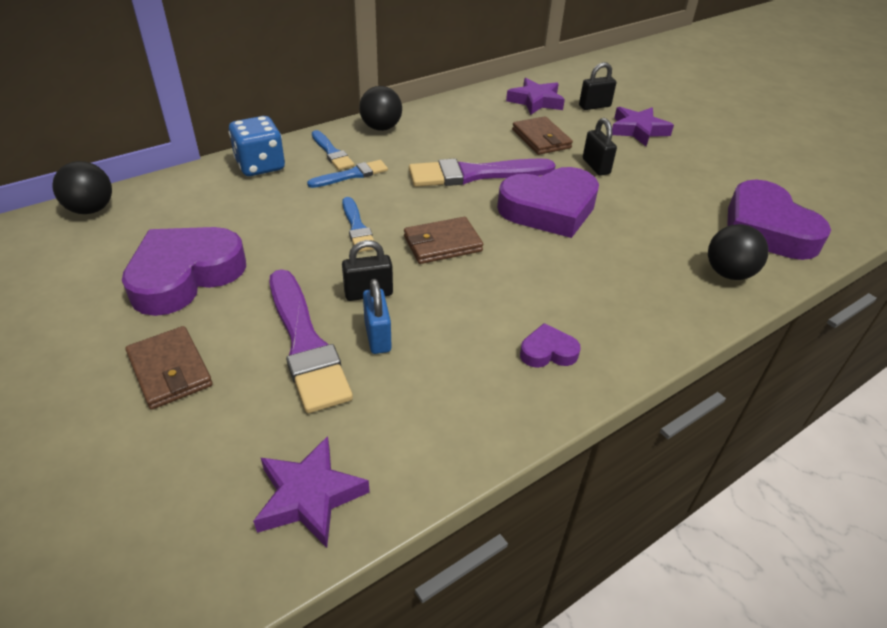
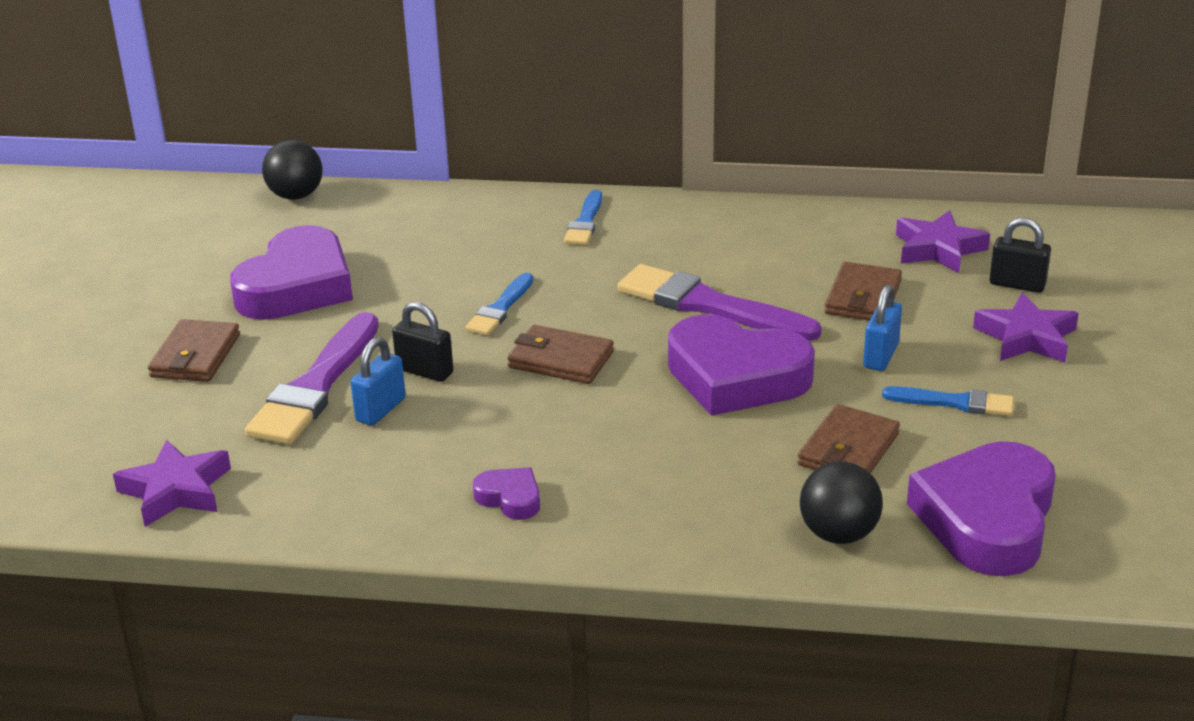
camera: 45 degrees right, 10 degrees down
(185, 275) = (297, 286): purple heart -> purple heart turned 120 degrees clockwise
(260, 166) = (493, 209): blue dice -> none
(351, 175) = (571, 254): blue brush -> blue brush (955, 403)
(381, 128) = (681, 213): black ball -> none
(596, 166) = (880, 356): black padlock -> blue padlock
(660, 224) = (848, 450): none -> brown wallet

